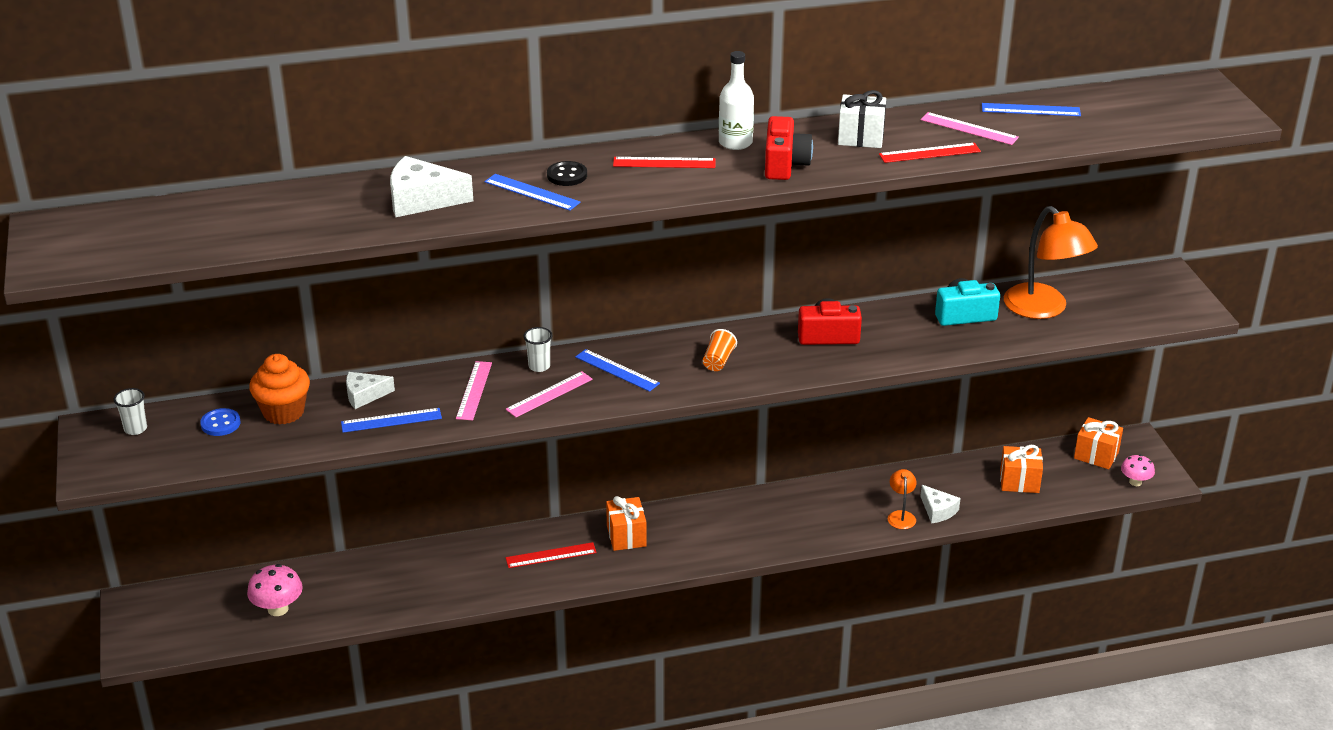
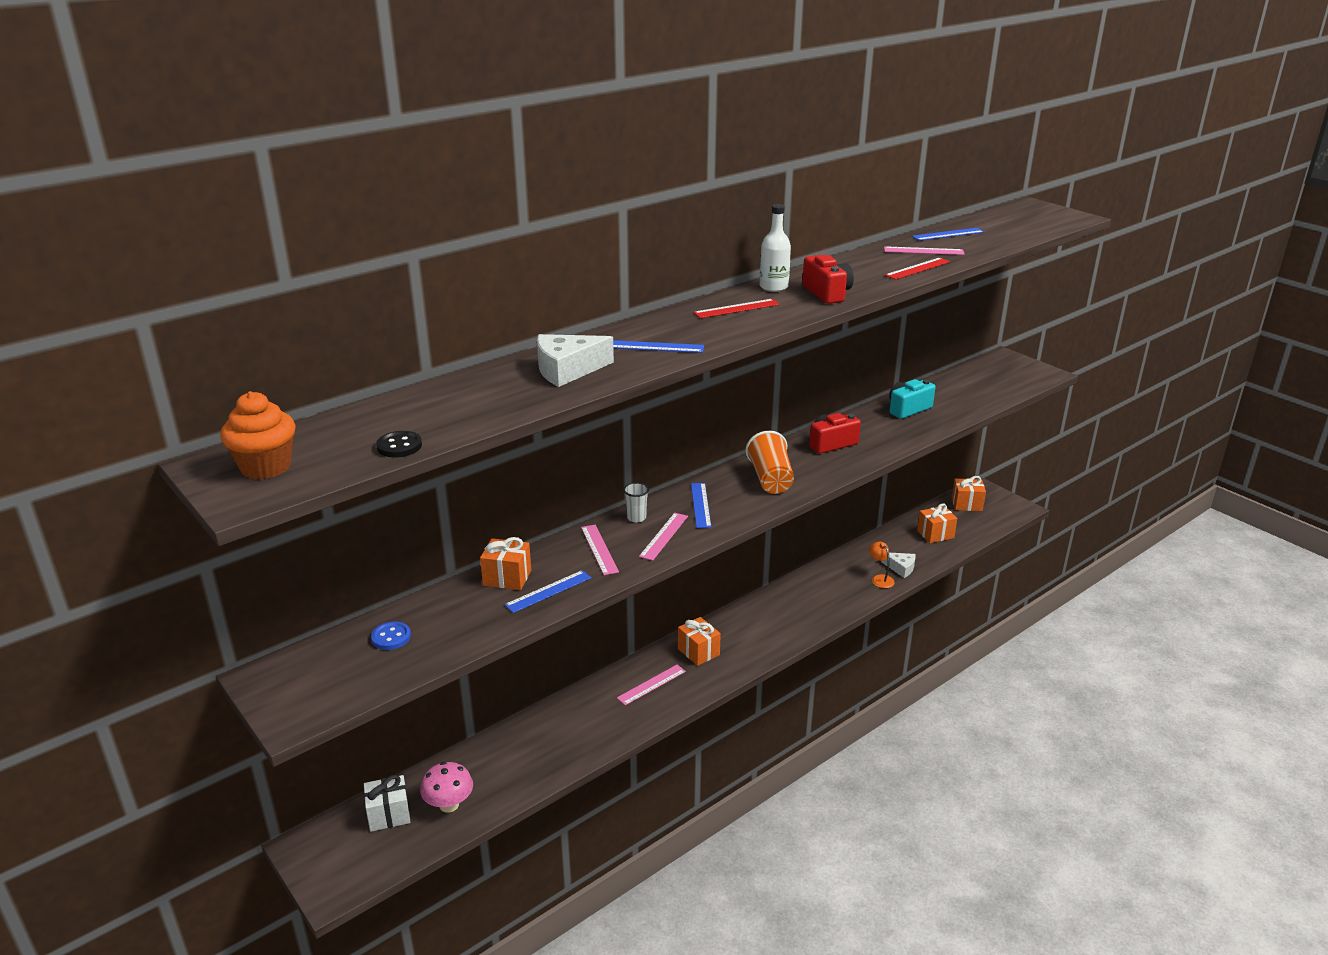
camera: 25 degrees left, 5 degrees down
(135, 429) = (308, 665): white cup -> none
(283, 412) = (444, 611): orange cupcake -> orange cupcake (266, 467)
(364, 395) = (507, 578): white cheese -> orange gift
(551, 555) = (651, 684): red ruler -> pink ruler
(567, 175) = (670, 330): black button -> black button (399, 446)
(617, 370) = (700, 505): blue ruler -> blue ruler turned 75 degrees clockwise
(718, 361) = (770, 479): orange cup -> orange cup, size x1.80
(860, 137) = (858, 268): white gift -> white gift (389, 815)
(1043, 309) = (953, 394): orange lamp -> none
(1135, 482) = (1005, 514): pink mushroom -> none

